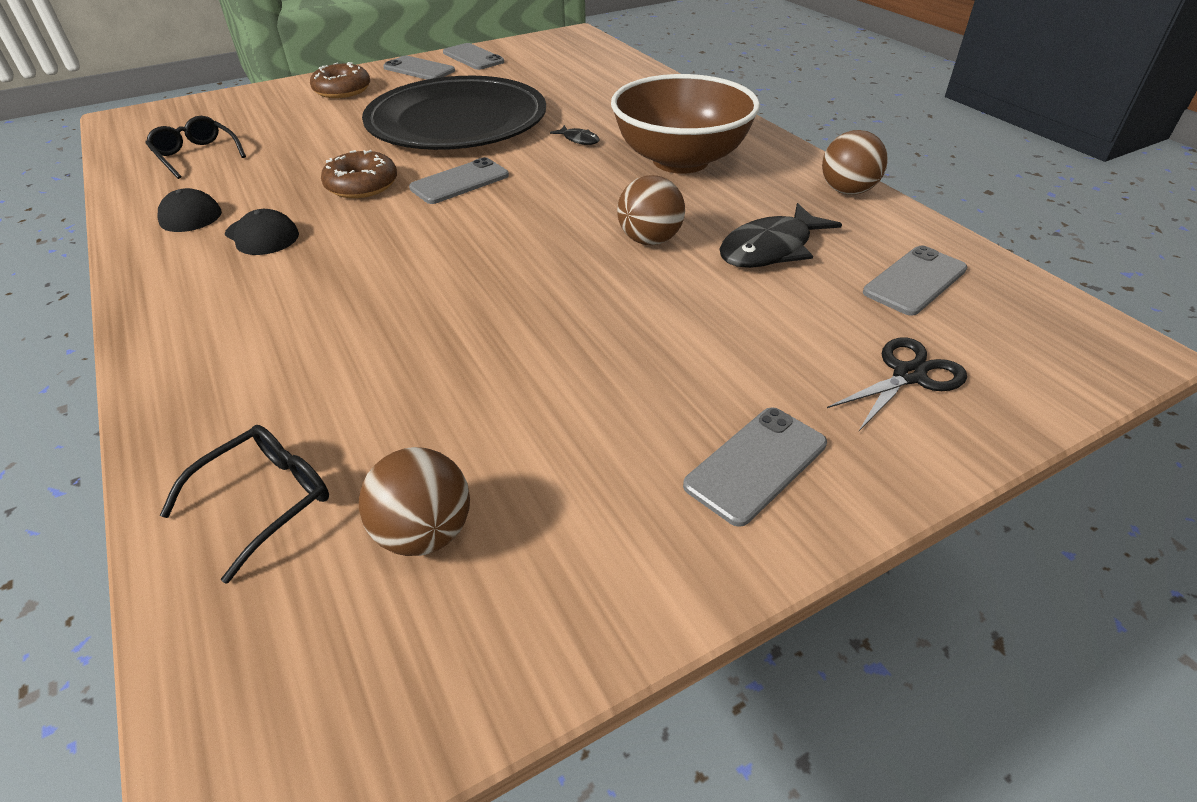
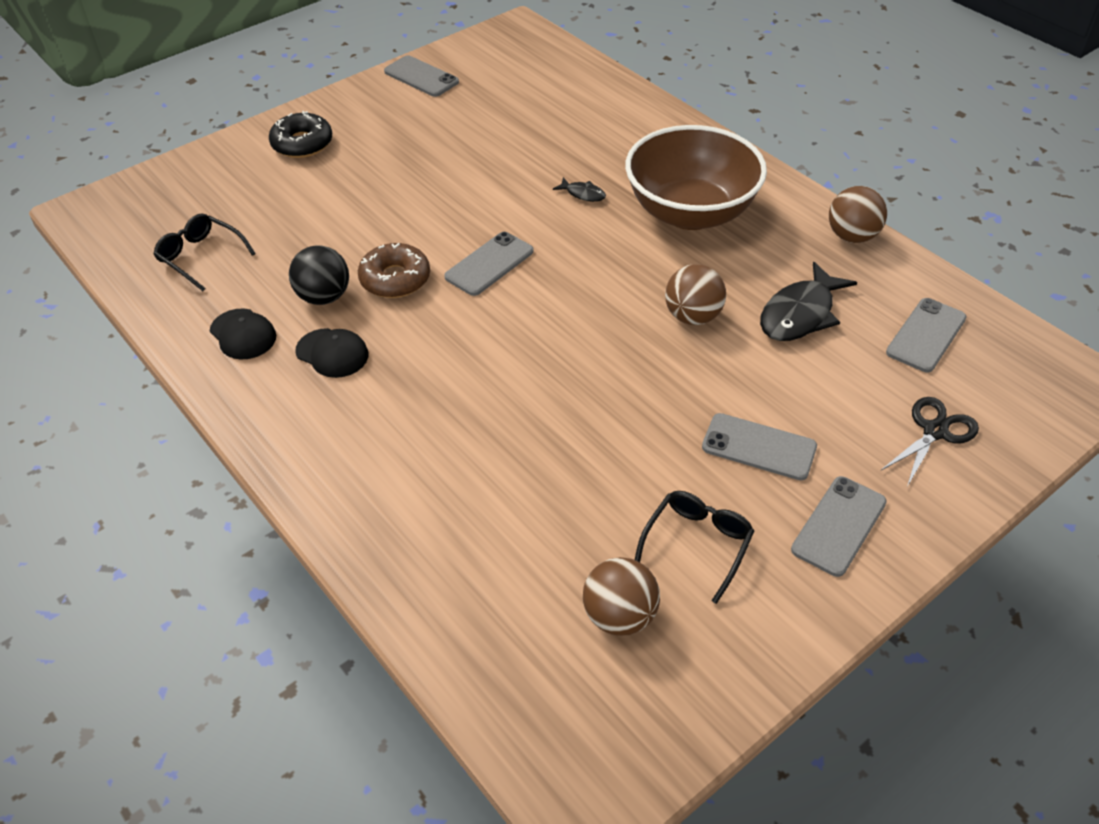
camera: 10 degrees left, 5 degrees up
(265, 501) = (488, 610): black glasses -> black glasses (697, 545)
(285, 192) = (324, 297): none -> black ball
(342, 90) = (302, 144): brown donut -> black donut
(419, 69) = (370, 102): grey phone -> grey phone (759, 447)
(457, 121) = (449, 180): black plate -> none

